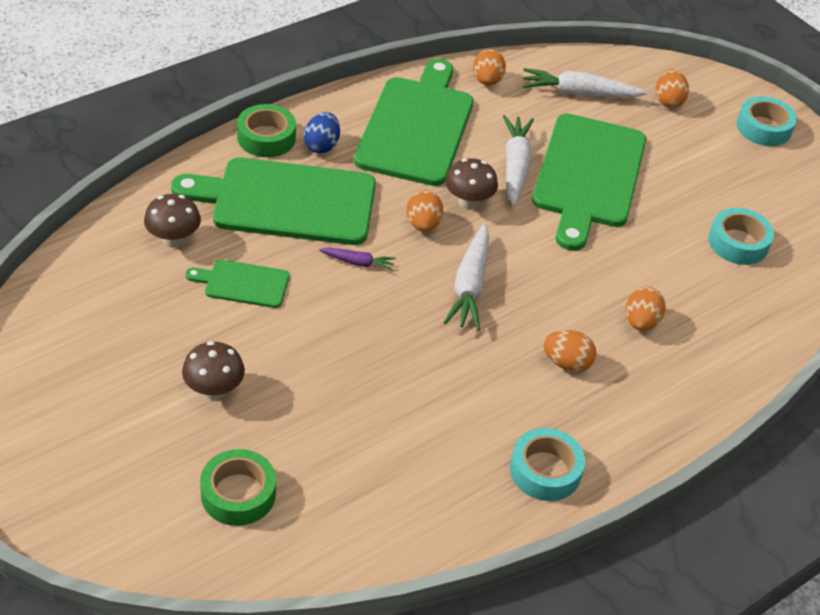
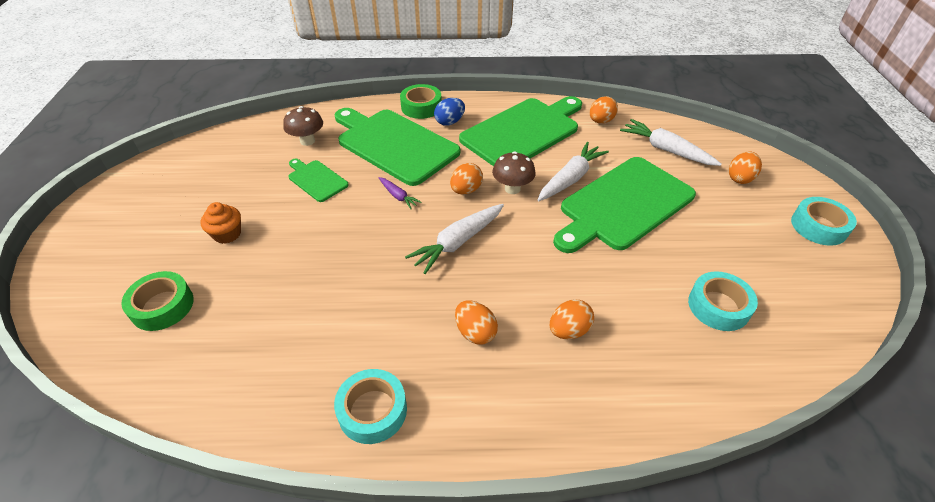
camera: 40 degrees right, 0 degrees up
(214, 390) = (227, 234): brown mushroom -> orange cupcake

